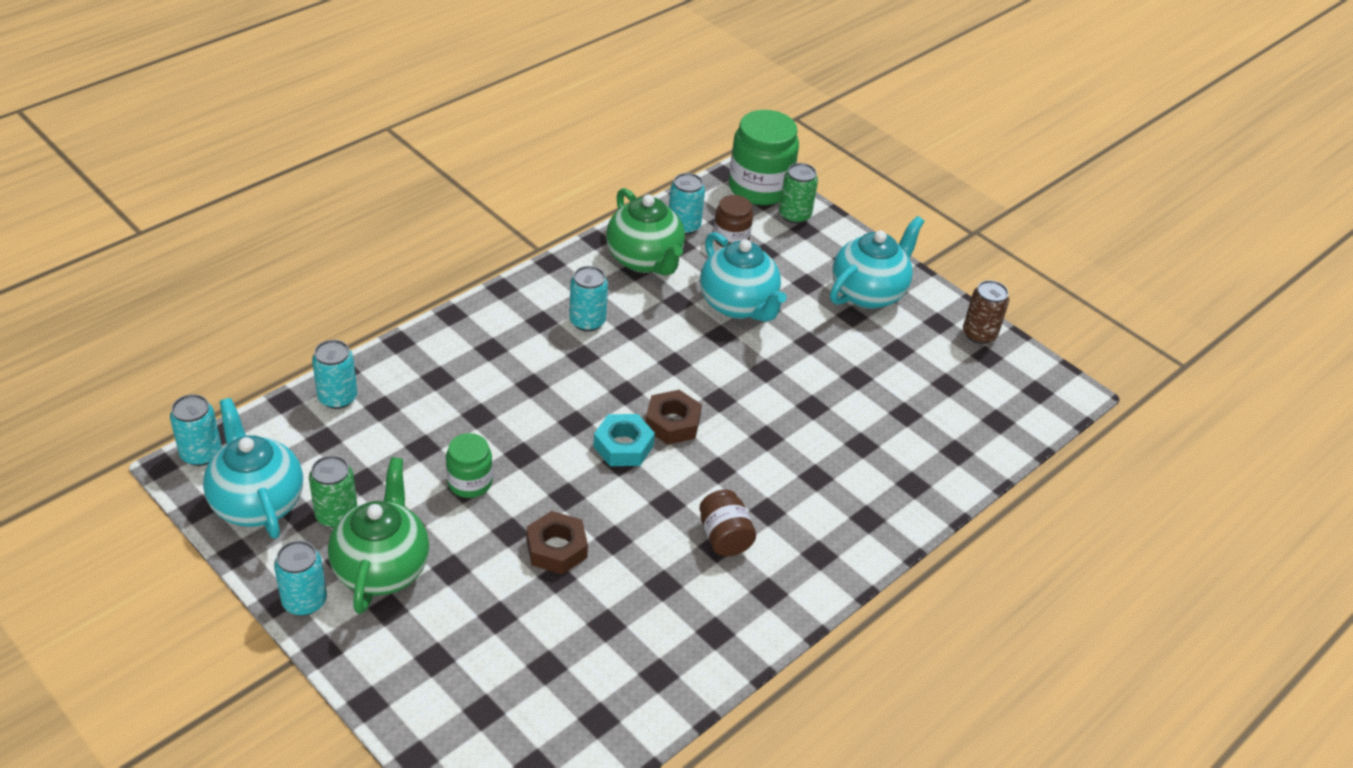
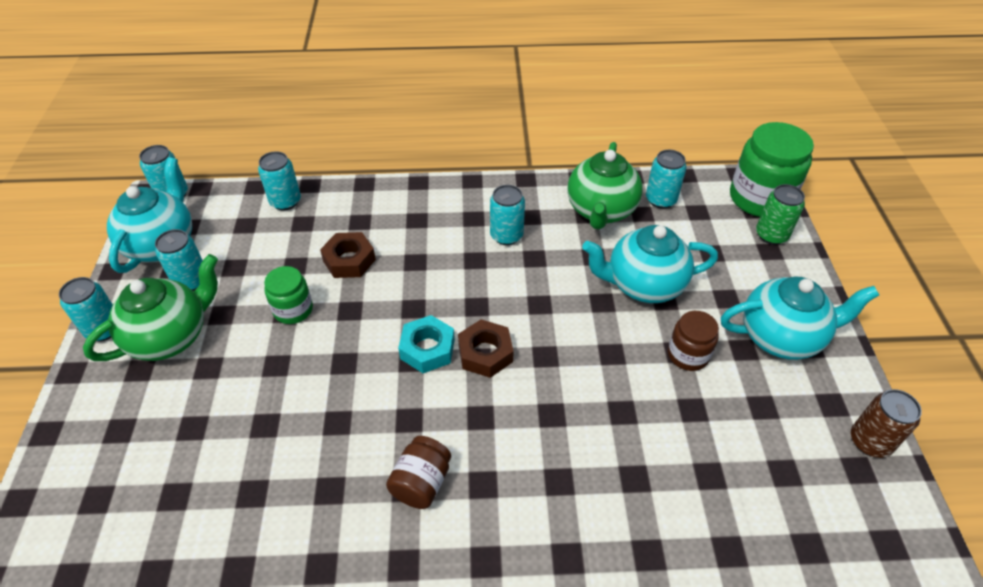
camera: 45 degrees right, 5 degrees up
(336, 515) = (191, 281): green can -> turquoise can
(556, 548) = (290, 401): brown nut -> brown nut (349, 260)
(731, 239) = (692, 228): brown jar -> brown jar (688, 355)
(738, 305) = (643, 285): turquoise teapot -> turquoise teapot turned 75 degrees clockwise

